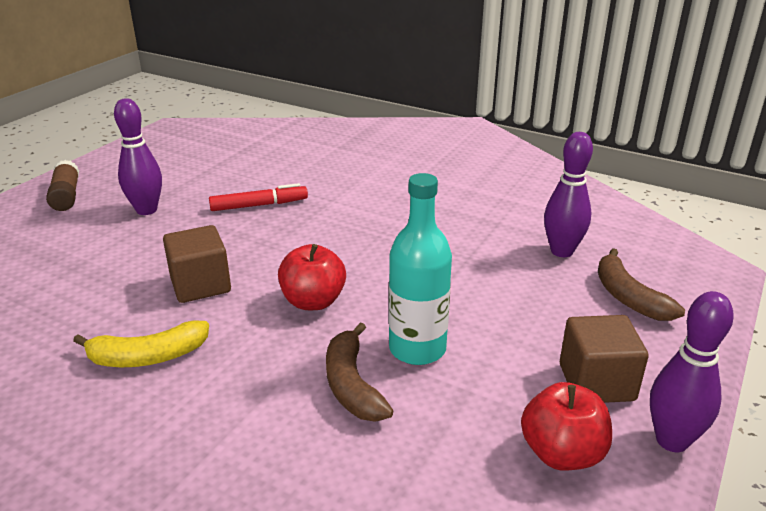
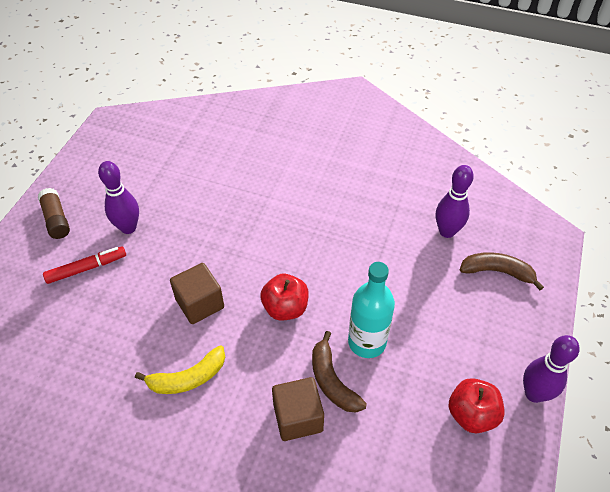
camera: 10 degrees left, 20 degrees up
(259, 205) = (214, 210): red marker -> red marker (87, 268)
(596, 382) = (485, 353): brown cube -> brown cube (298, 417)
(628, 297) = (497, 272): brown banana -> brown banana turned 135 degrees clockwise

